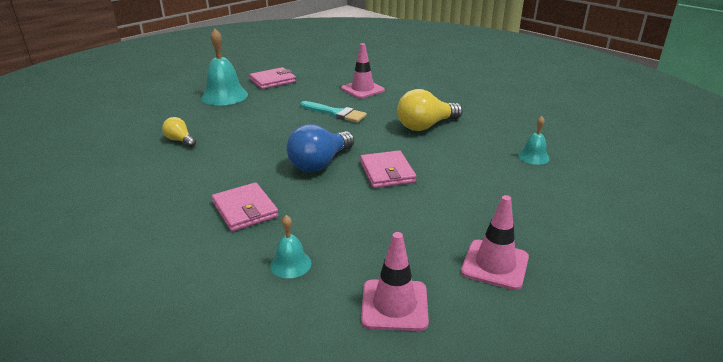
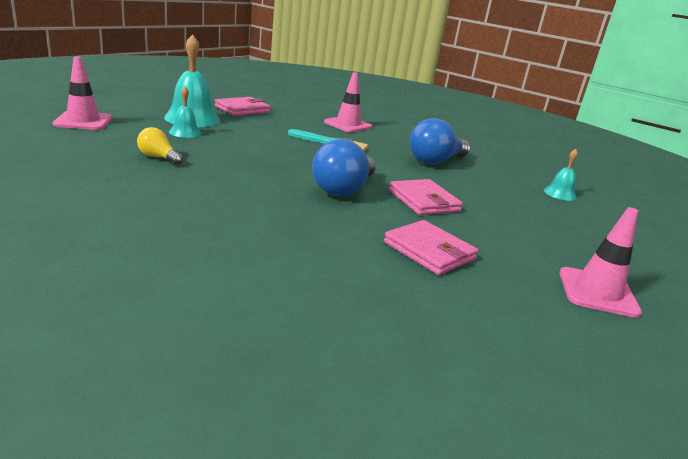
camera: 15 degrees left, 5 degrees down
(245, 209) = (281, 232): pink wallet -> pink wallet (429, 251)
(290, 264) = (372, 291): turquoise bell -> turquoise bell (185, 132)
(394, 305) = (522, 335): pink traffic cone -> pink traffic cone (83, 121)
(426, 126) = (435, 161): yellow light bulb -> blue light bulb

